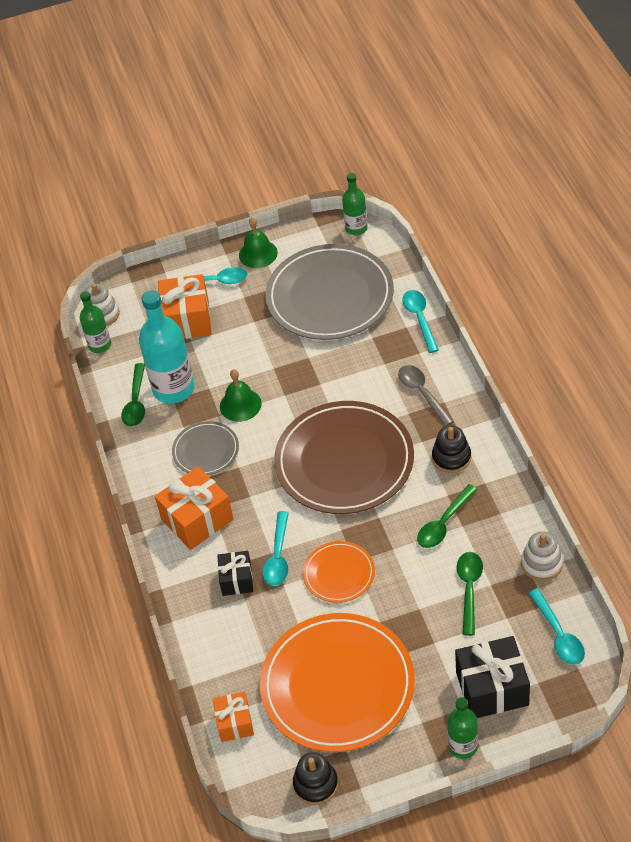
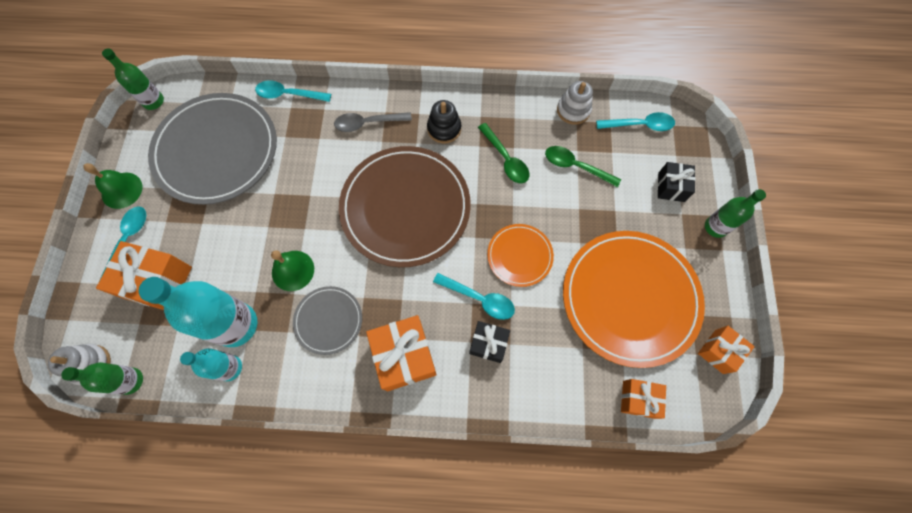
camera: 75 degrees left, 20 degrees up
(136, 402) = (229, 368): green spoon -> turquoise bottle
(315, 784) = (719, 351): black stacking toy -> orange gift
(492, 688) = (671, 187): black gift -> black gift, size x0.59

